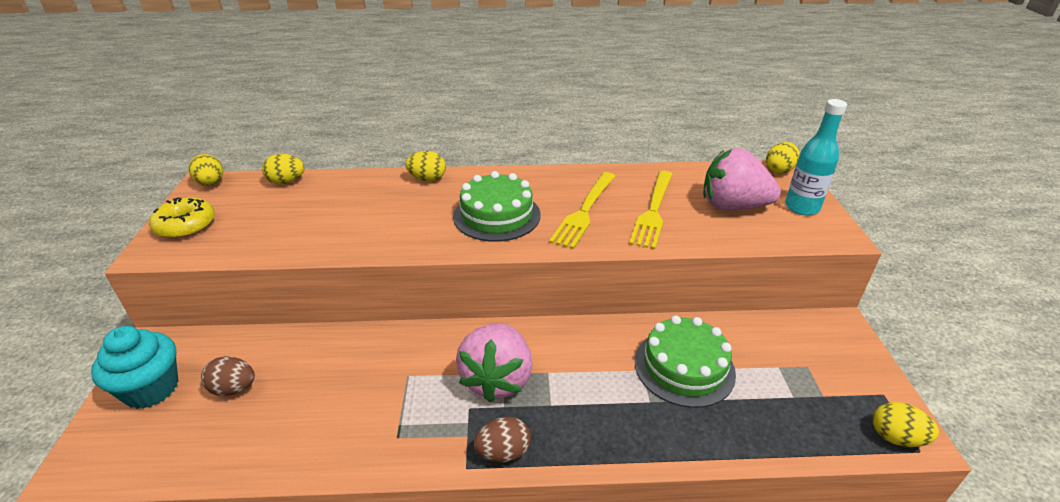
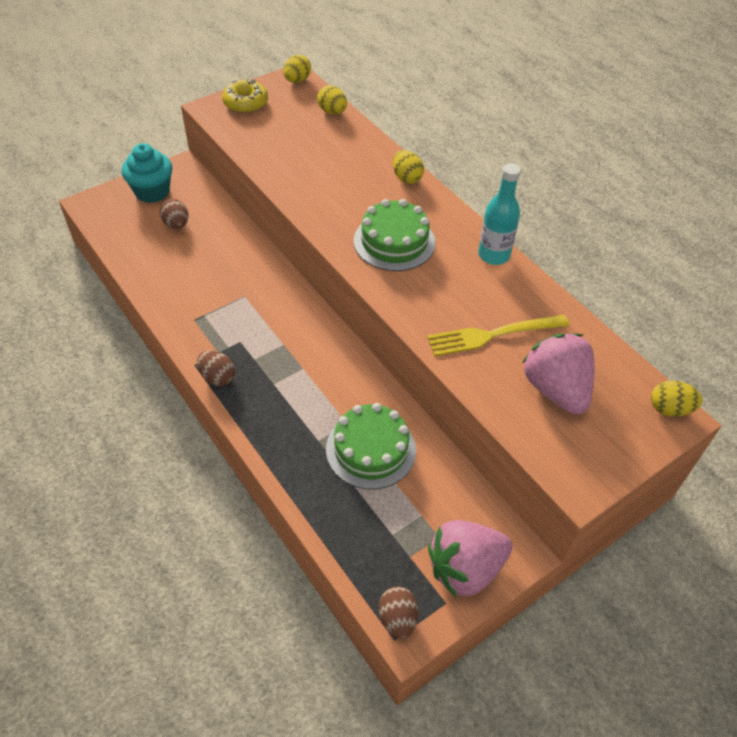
camera: 55 degrees right, 15 degrees up
(497, 379) = (275, 343): pink strawberry -> pink strawberry (465, 569)
(584, 211) = (448, 291): yellow fork -> none
(802, 207) = (606, 445): turquoise bottle -> turquoise bottle (493, 255)
(896, 437) = (397, 619): yellow egg -> brown egg

